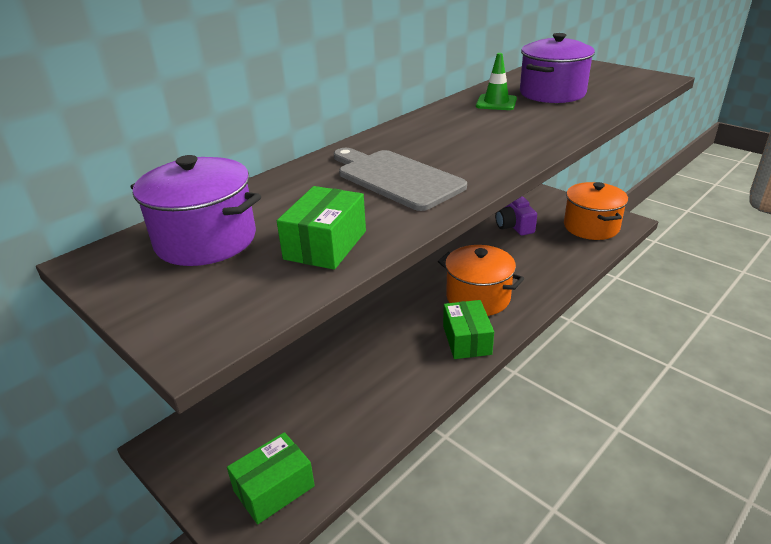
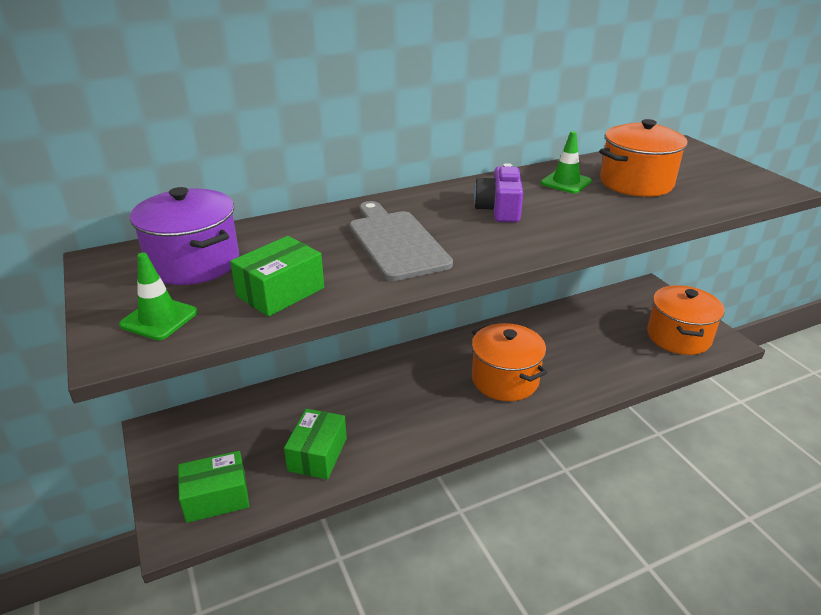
camera: 20 degrees right, 0 degrees up
(217, 301) = (159, 318): none -> green traffic cone
(466, 340) = (466, 419): green box -> green box (317, 454)
(514, 226) = (592, 314): purple camera -> purple camera (499, 209)
(552, 93) = (636, 183): purple pot -> orange pot

